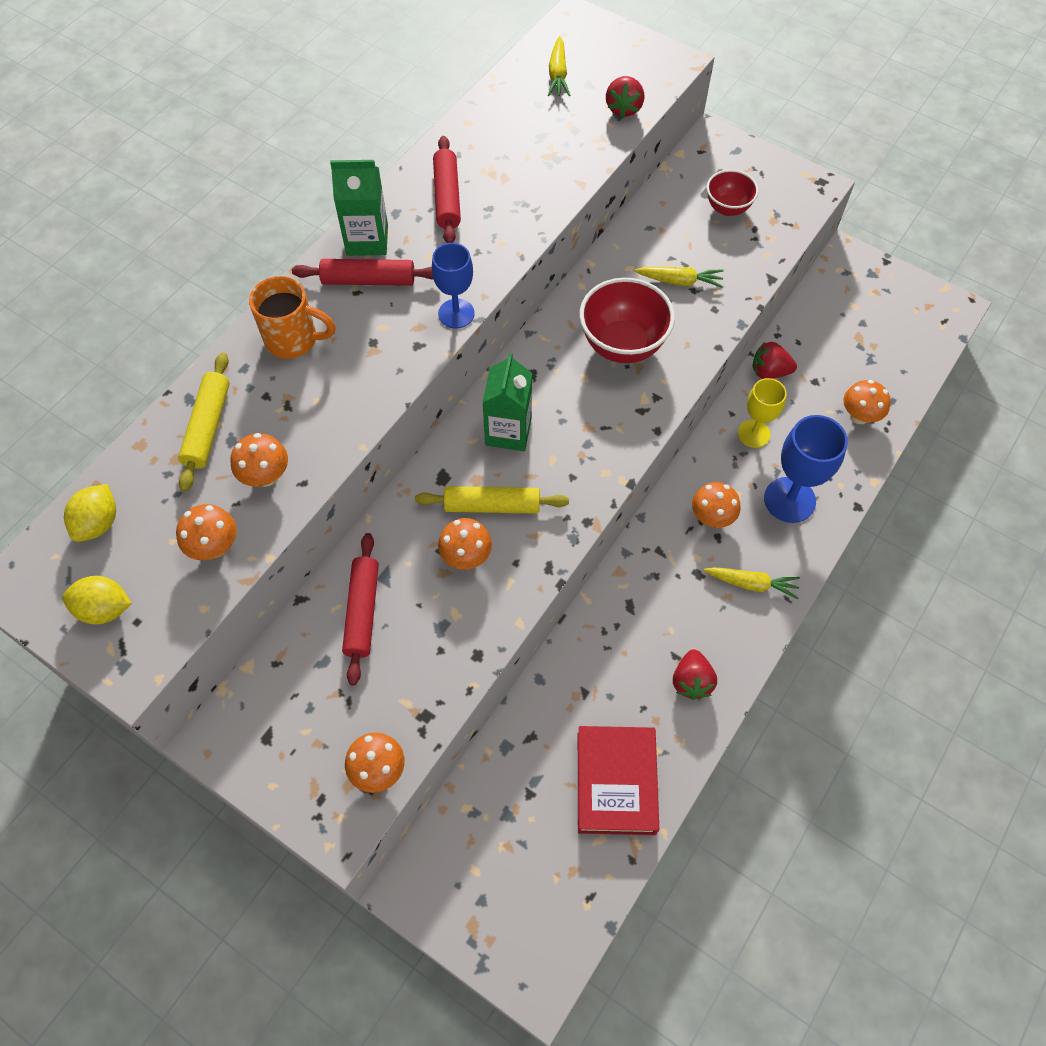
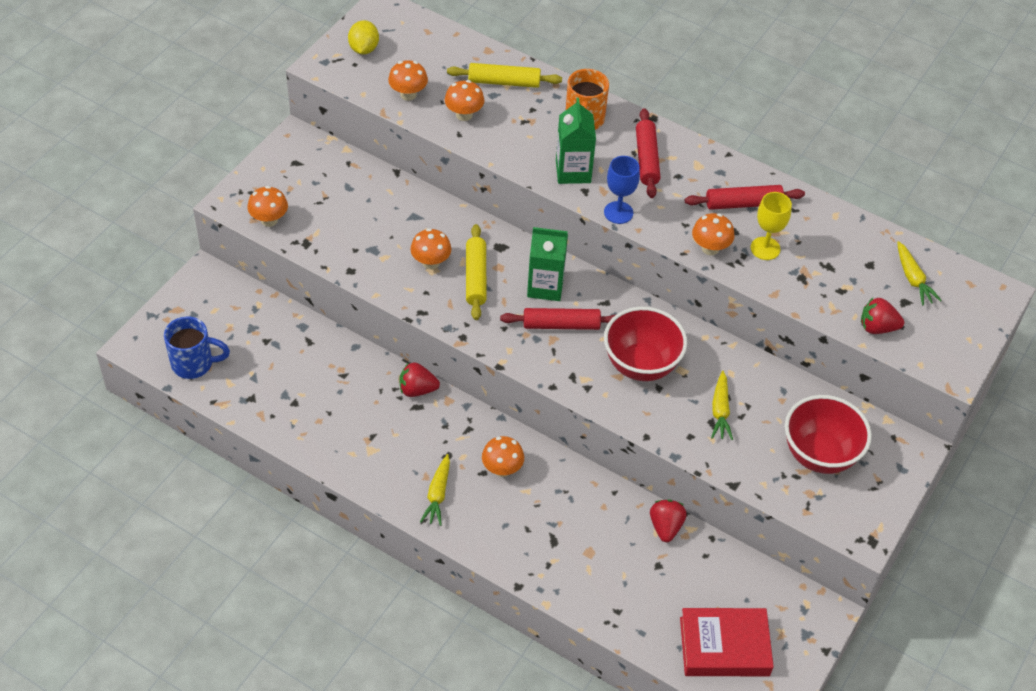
camera: 85 degrees right, 10 degrees down
(99, 523) = (426, 38): yellow lemon -> none
(362, 611) = (386, 205): red rolling pin -> red rolling pin (561, 325)
(367, 240) = (688, 156): green carton -> green carton (573, 171)
(558, 74) = (913, 279): yellow carrot -> yellow carrot turned 105 degrees counterclockwise
(569, 892) = (194, 364): none -> blue mug
(616, 782) = (271, 393): red book -> red book (724, 646)
(691, 681) = (350, 446): red strawberry -> red strawberry (417, 390)
(727, 208) = (819, 455): red bowl -> red bowl, size x1.67
(753, 434) = (593, 508): yellow goblet -> yellow goblet (765, 248)
(789, 500) = (523, 531): blue goblet -> none
(859, 416) = (620, 599): orange mushroom -> orange mushroom (710, 248)

